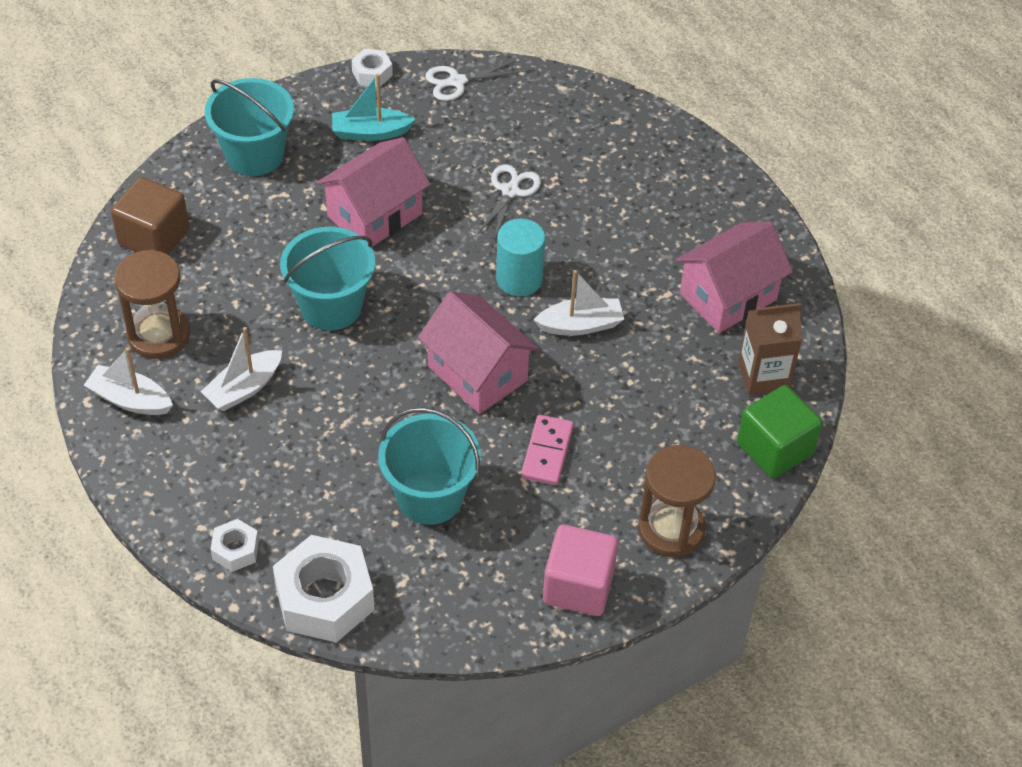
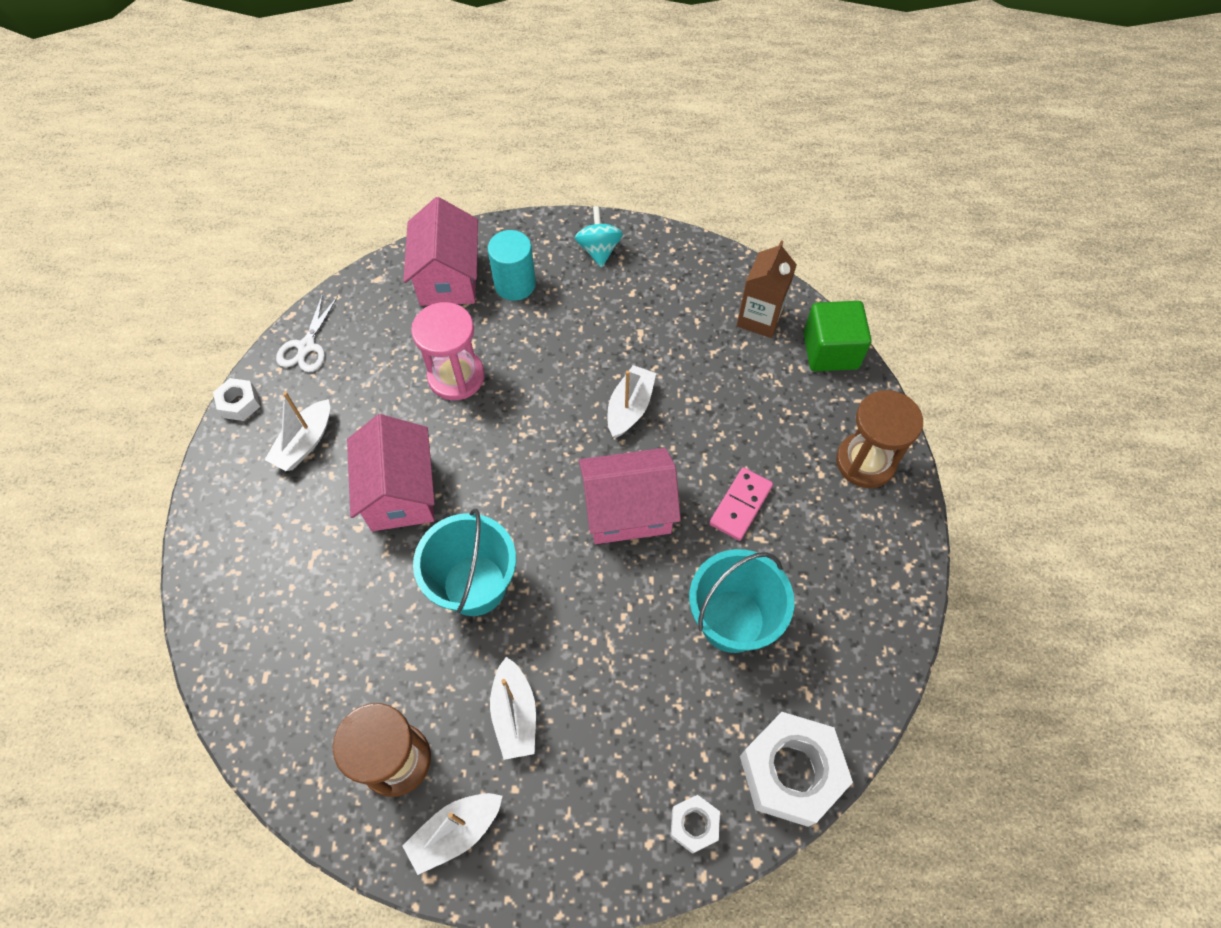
camera: 55 degrees left, 10 degrees up
(154, 237) = (274, 699): brown cube -> none
(254, 155) = (249, 552): turquoise bucket -> none
(370, 132) = (305, 443): turquoise boat -> white boat
(510, 191) = (456, 376): white scissors -> pink hourglass
(519, 279) = (552, 423): turquoise cylinder -> turquoise cylinder (515, 284)
(547, 452) = (740, 505): pink domino -> pink domino turned 75 degrees clockwise
(578, 586) = (884, 558): pink cube -> none
(728, 296) = (671, 296): pink house -> pink house (448, 278)
(731, 219) = (599, 250): none -> turquoise spinning top

